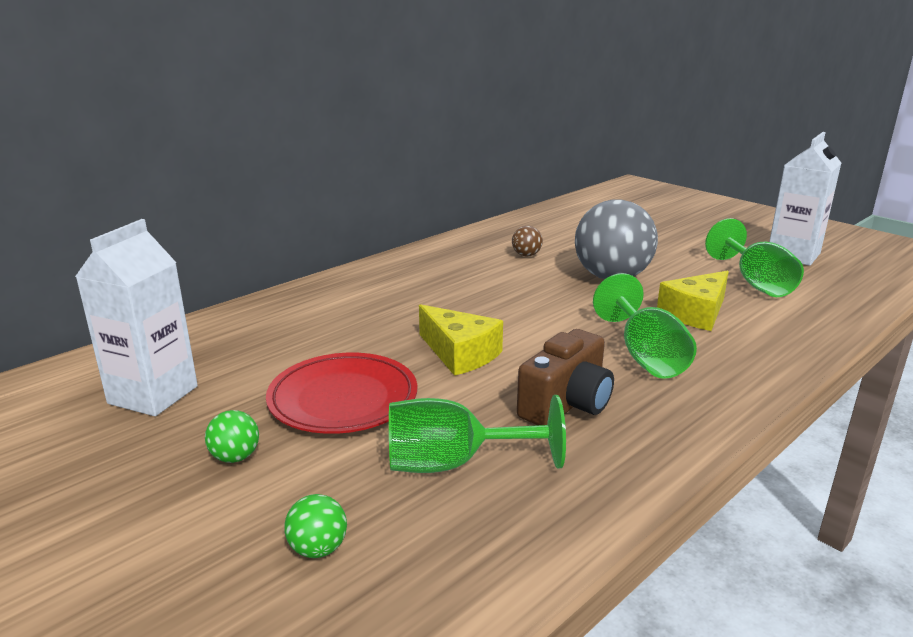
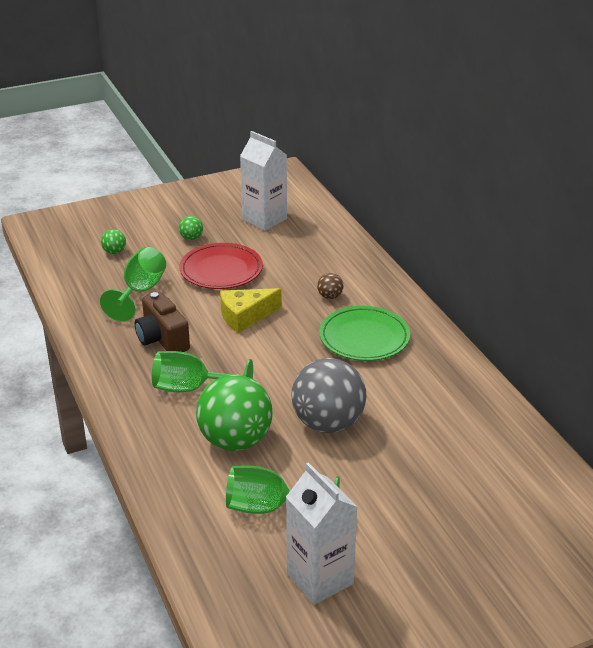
camera: 110 degrees right, 10 degrees up
(451, 281) = (364, 338): none -> green plate
(526, 255) = (403, 391): brown ball -> brown ball (330, 296)
(695, 313) = (235, 441): yellow cheese -> green ball

